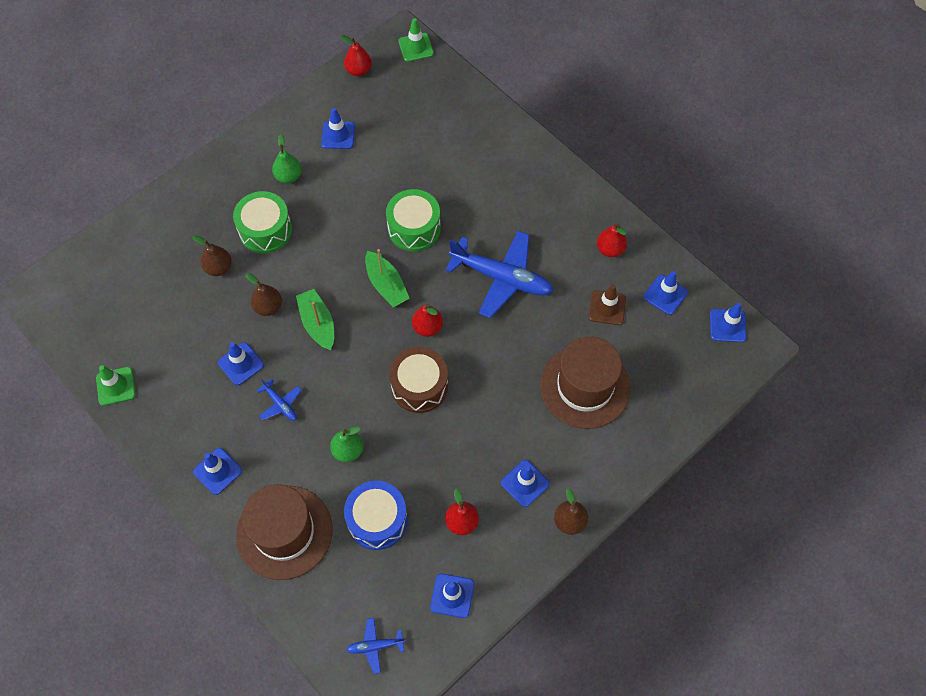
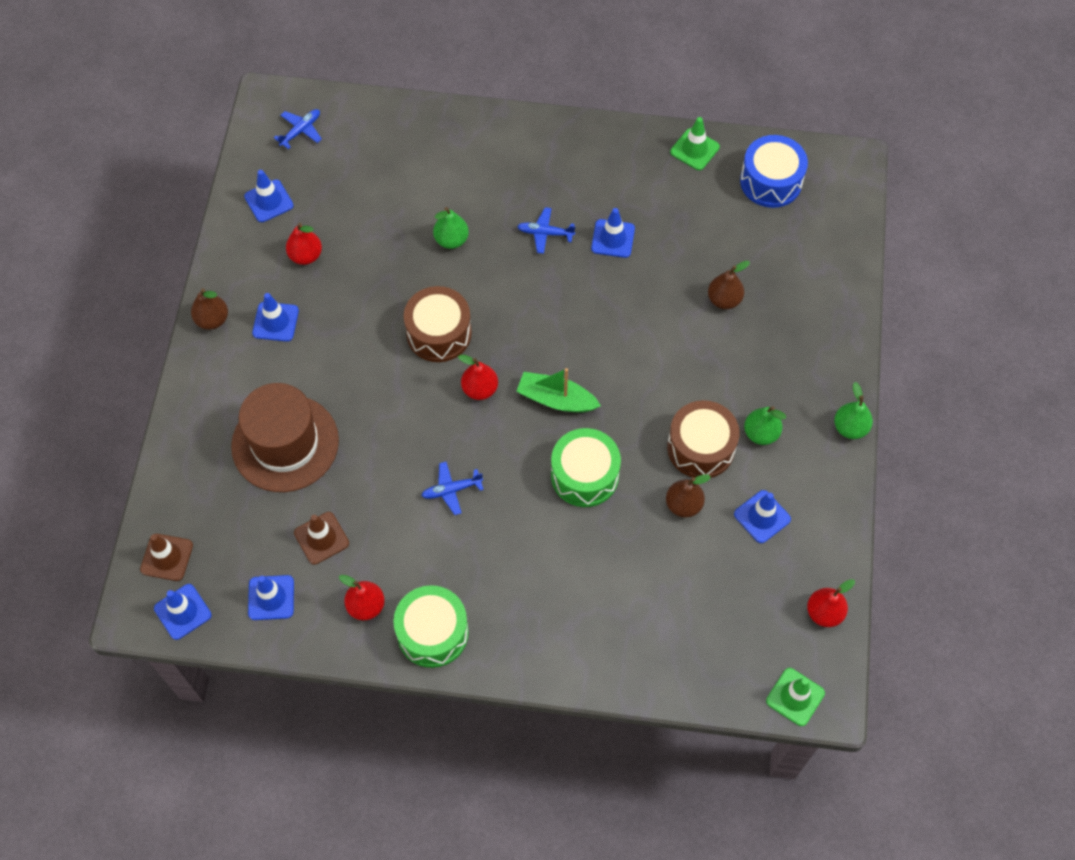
camera: 140 degrees right, 0 degrees up
(217, 471) = (542, 152): blue traffic cone -> none
(236, 143) = (850, 427): none -> green pear
(265, 230) = (722, 364): green drum -> green drum (432, 632)
(268, 307) = (642, 300): brown pear -> brown pear (683, 505)
(284, 532) = (444, 150): brown hat -> none
(318, 324) = (582, 319): green boat -> none
(331, 194) = (700, 447): none -> brown drum
(377, 520) = (377, 209): blue drum -> blue drum (771, 181)
(502, 278) = (451, 490): blue plane -> blue plane, size x0.45
(716, 367) = (167, 557): none -> brown traffic cone

